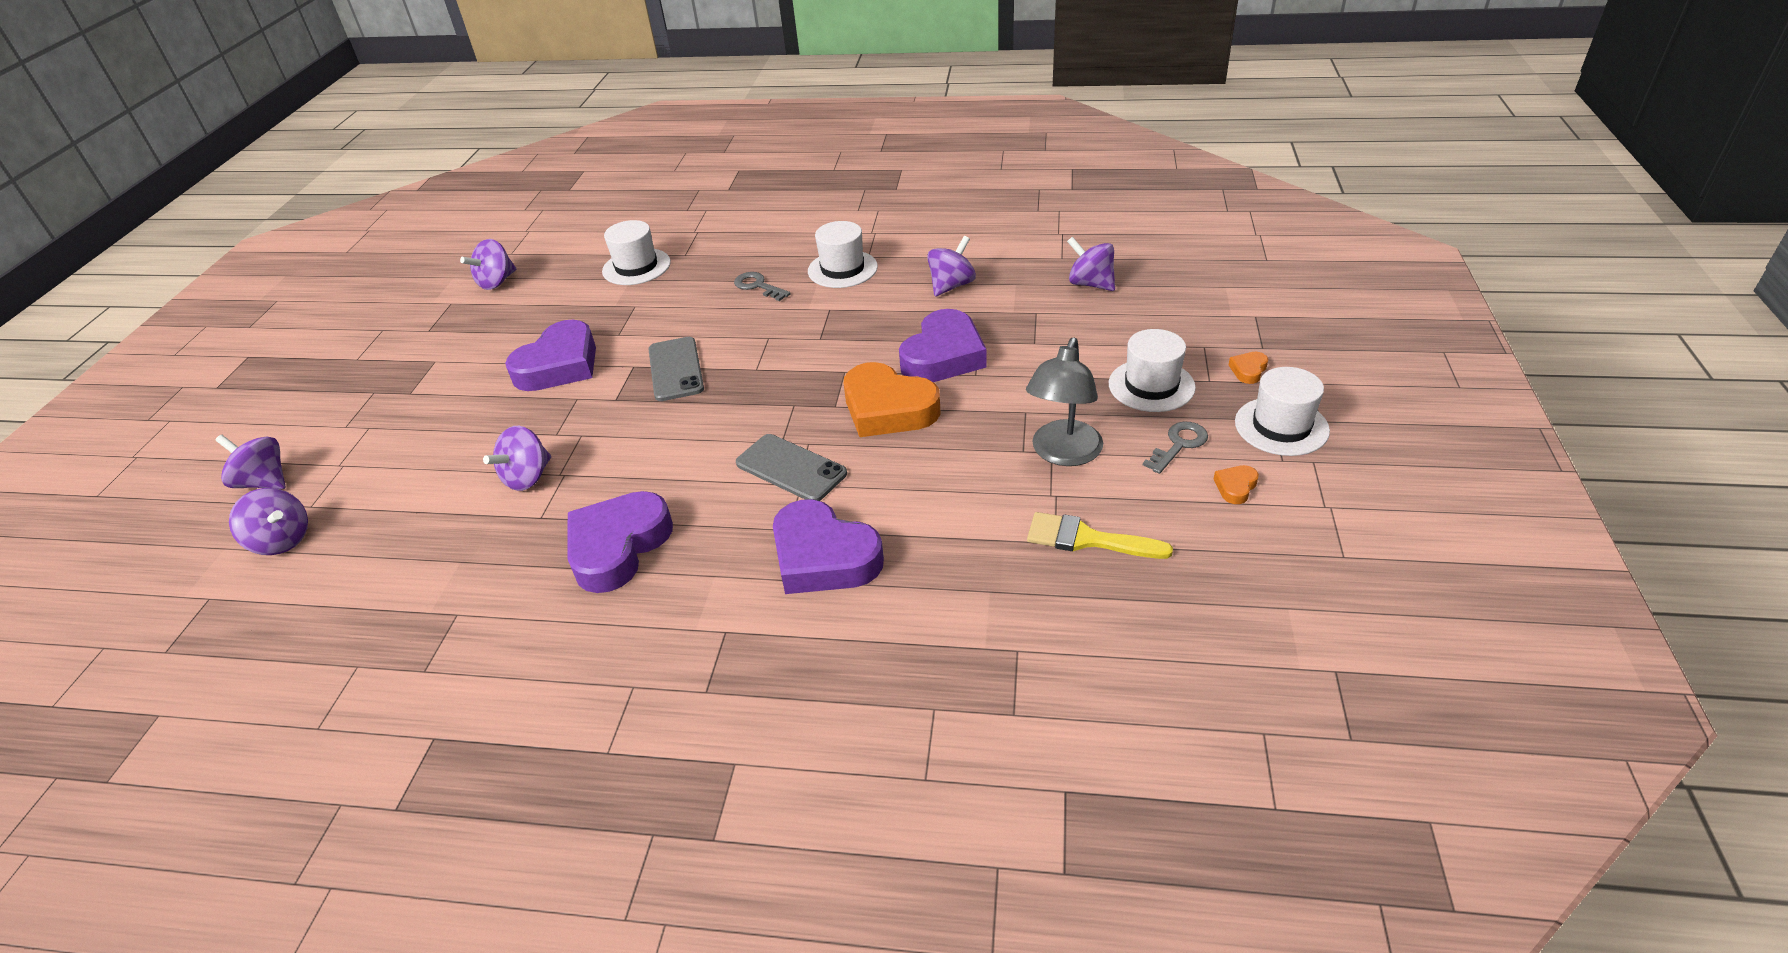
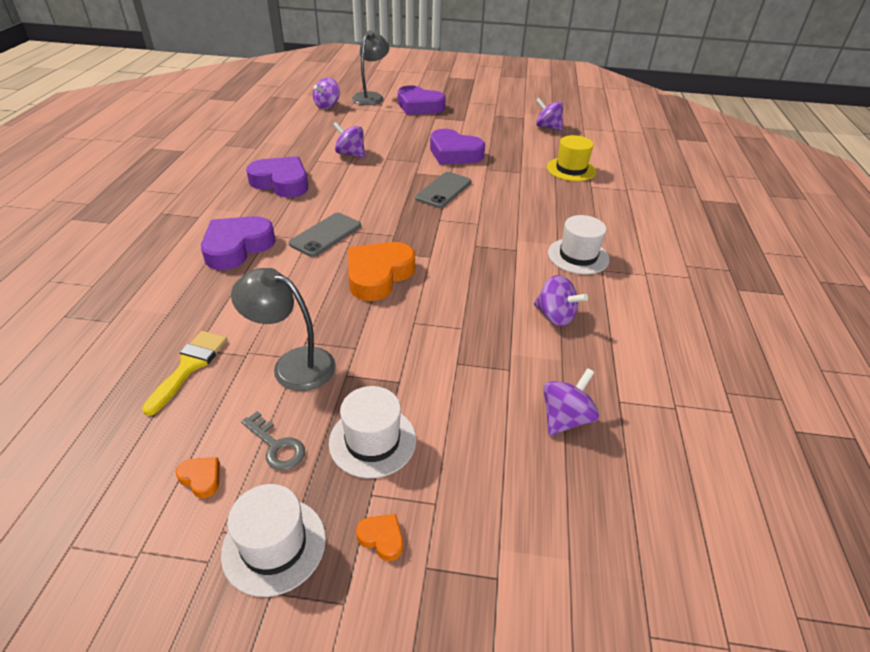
camera: 85 degrees right, 0 degrees up
(264, 482) = (371, 97): purple spinning top -> grey lamp
(636, 267) = (571, 169): white hat -> yellow hat
(676, 369) = (444, 190): grey phone -> grey phone turned 45 degrees counterclockwise
(758, 286) = (548, 217): grey key -> none
(943, 356) = (443, 306): purple heart -> purple heart (419, 106)

